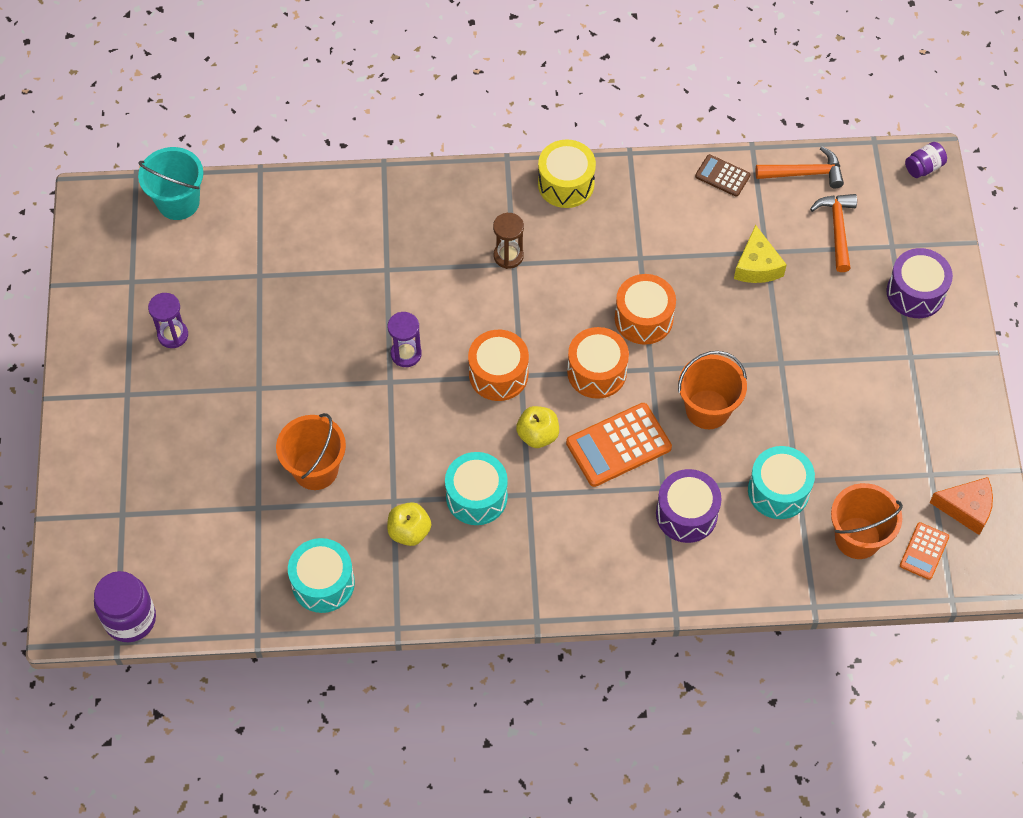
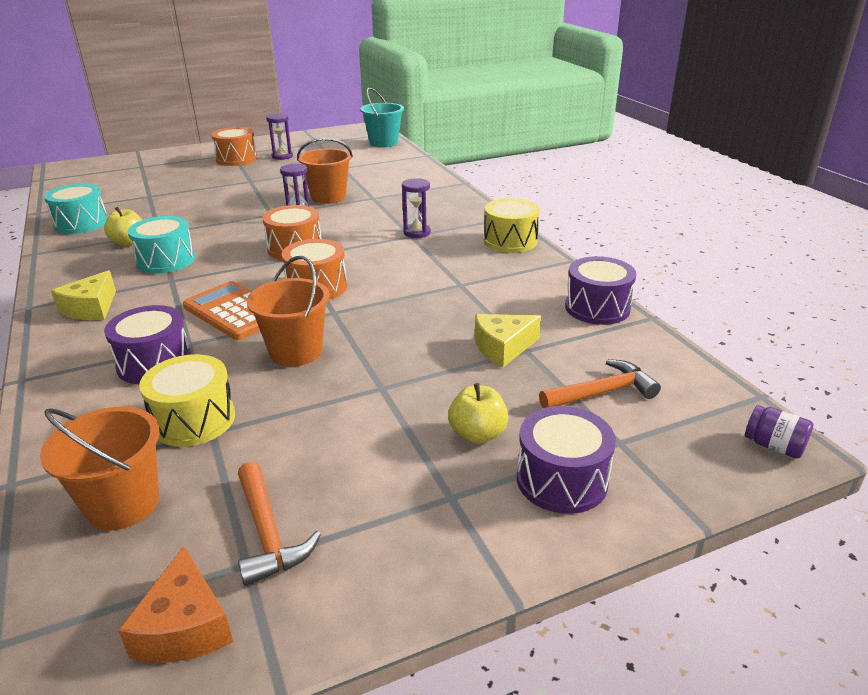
camera: 70 degrees right, 30 degrees down
(130, 619) = (59, 180): purple jar -> none
(315, 469) = (184, 206): orange bucket -> orange bucket (328, 197)
(508, 256) = (417, 232): brown hourglass -> purple hourglass
(538, 435) = (236, 274): yellow apple -> yellow apple (477, 434)
(562, 565) = (91, 308): none -> yellow cheese
(643, 318) = (391, 298): orange drum -> orange drum (236, 159)
(722, 176) = (597, 308): brown calculator -> purple drum
(778, 491) = (194, 420): turquoise drum -> yellow drum
(804, 173) = (656, 355): orange hammer -> orange hammer (268, 533)
(924, 551) = (96, 585): orange calculator -> none

